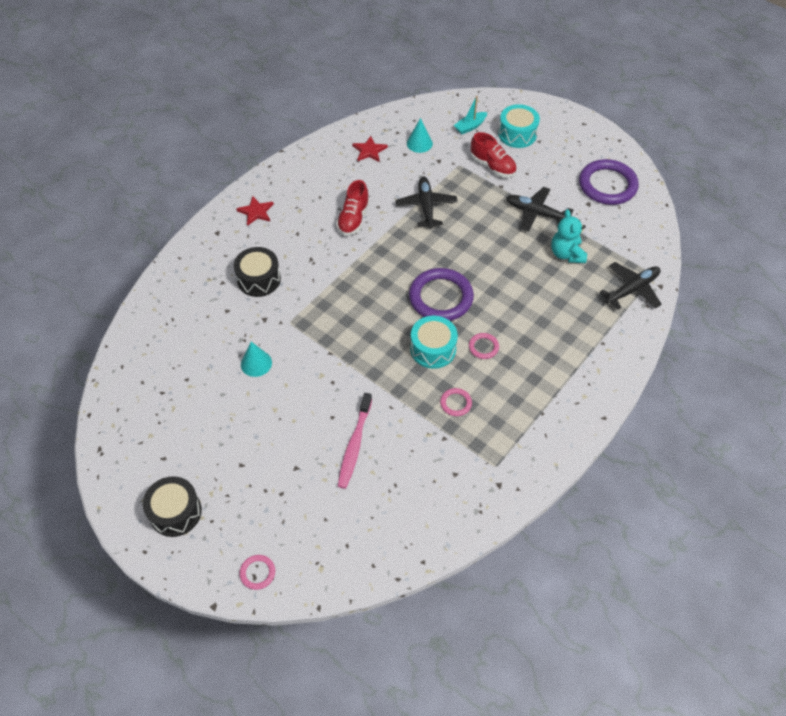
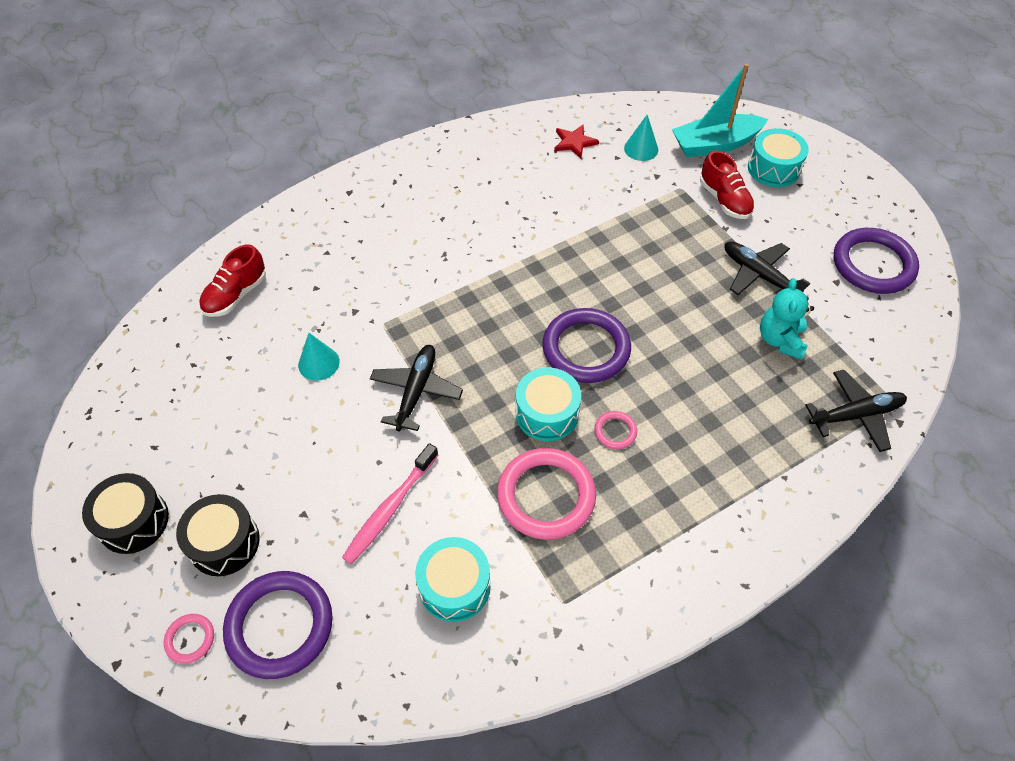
camera: 20 degrees right, 0 degrees up
(256, 212) = (405, 180): red star -> none
(259, 279) = (371, 261): black drum -> black drum (224, 542)
(315, 543) = (280, 626): none -> purple ring
(353, 219) = (518, 219): red shoe -> red shoe (236, 295)
(421, 479) = (454, 586): none -> turquoise drum
(426, 206) = (616, 228): black plane -> black plane (416, 391)
(455, 403) = (546, 496): pink ring -> pink ring, size x2.20
(470, 127) = (715, 144): turquoise boat -> turquoise boat, size x1.89

